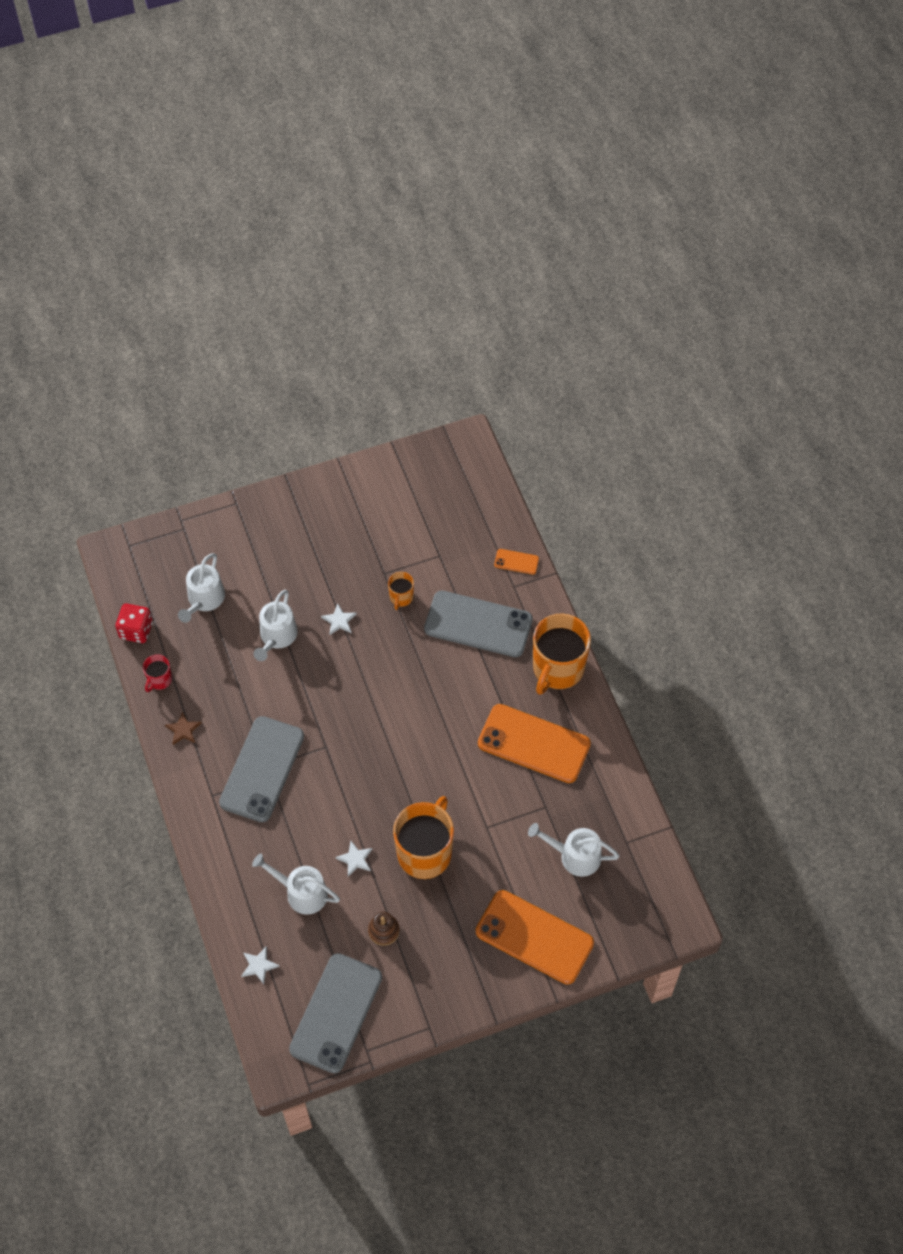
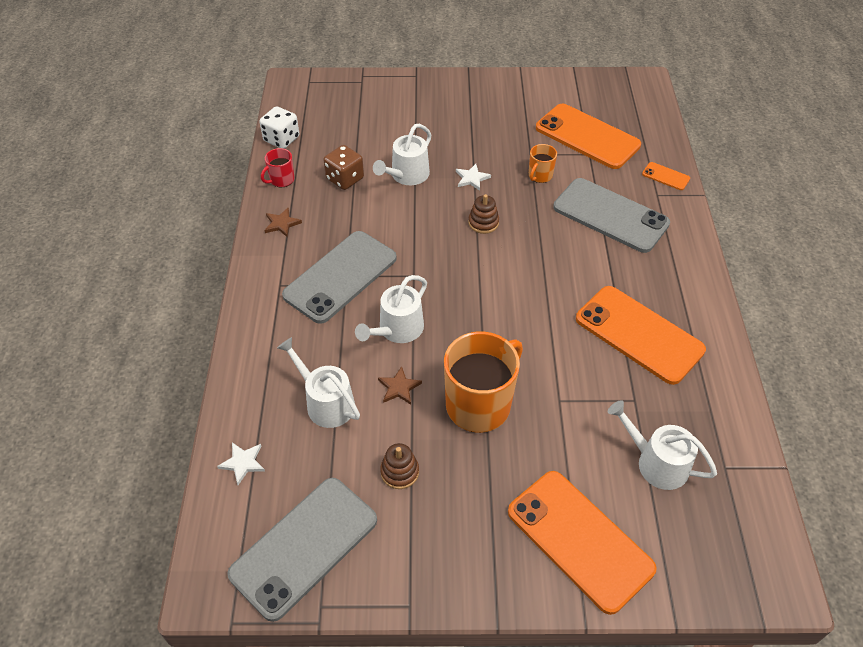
camera: 20 degrees right, 10 degrees down
(136, 630) = (281, 139): red dice -> white dice
(204, 599) = (354, 132): white watering can -> white watering can (397, 329)
(219, 659) = (345, 179): none -> brown dice
(355, 859) = (399, 387): white star -> brown star
(367, 669) = (483, 223): none -> brown stacking toy
(431, 534) = (587, 137): none -> orange phone
(557, 669) = (685, 274): orange mug -> none

